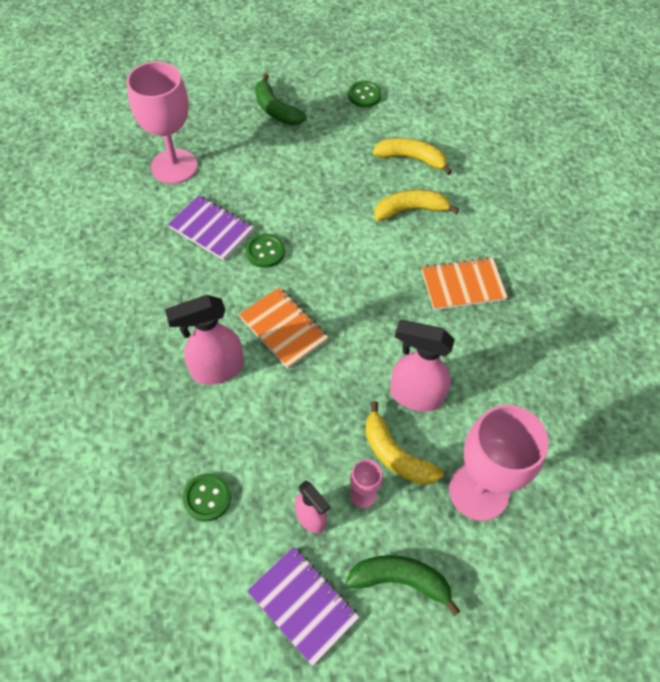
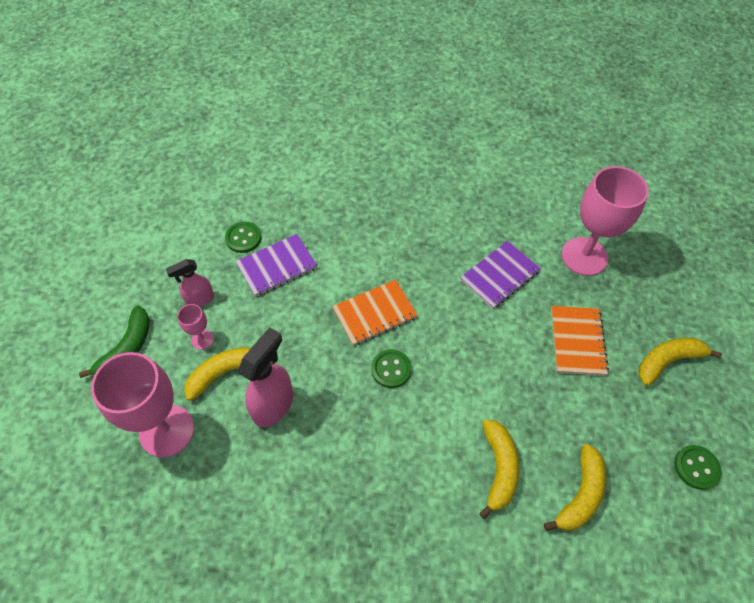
camera: 105 degrees right, 0 degrees up
(216, 370) = (348, 258): pink spray bottle -> none
(265, 252) = (464, 315): green button -> green button (391, 369)
(276, 110) = (667, 361): green banana -> yellow banana
(302, 605) = (142, 282): purple notebook -> purple notebook (277, 266)
(463, 285) = (384, 493): orange notebook -> orange notebook (577, 341)

